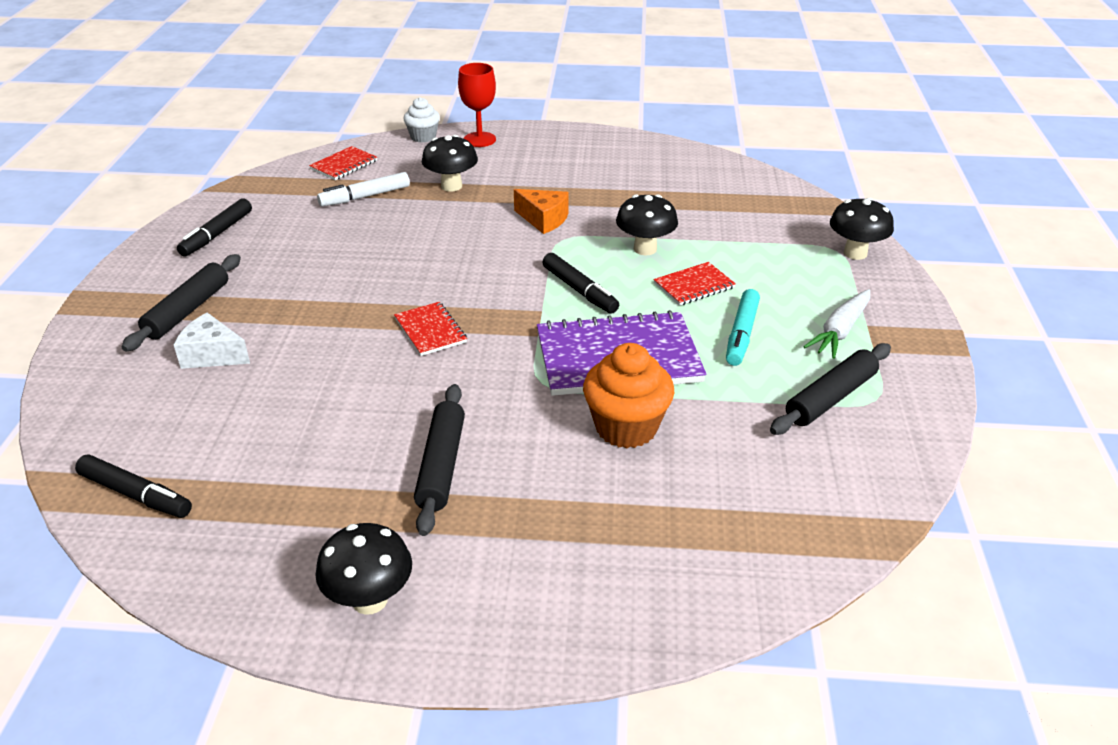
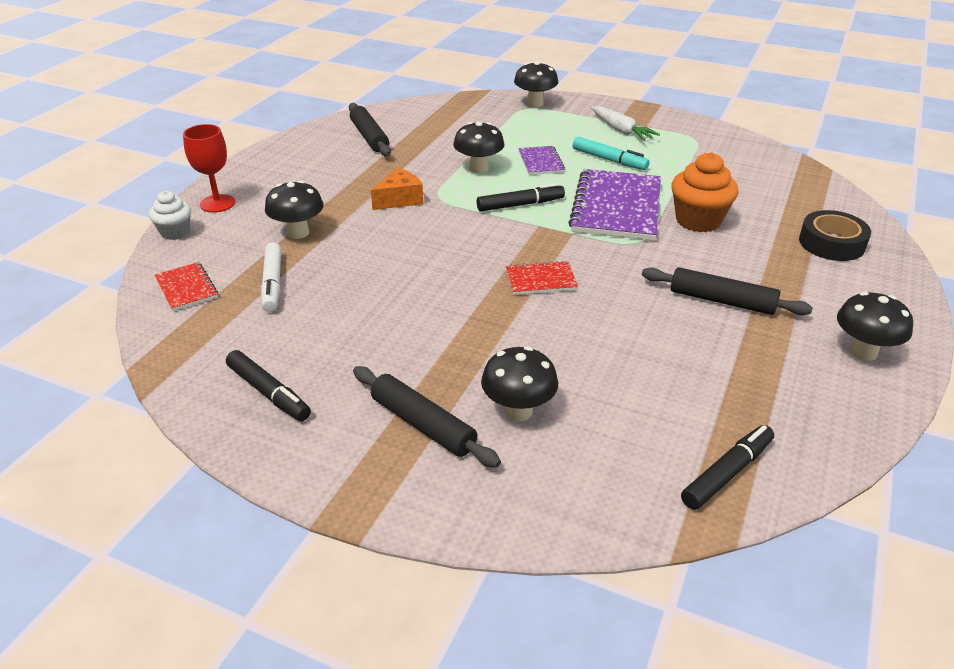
camera: 70 degrees left, 0 degrees up
(212, 355) = (518, 411): white cheese -> black mushroom
(639, 563) = (831, 243): none -> black tape
(694, 286) = (541, 162): red notebook -> purple notebook
(831, 398) = (688, 150): black rolling pin -> black rolling pin (369, 137)

